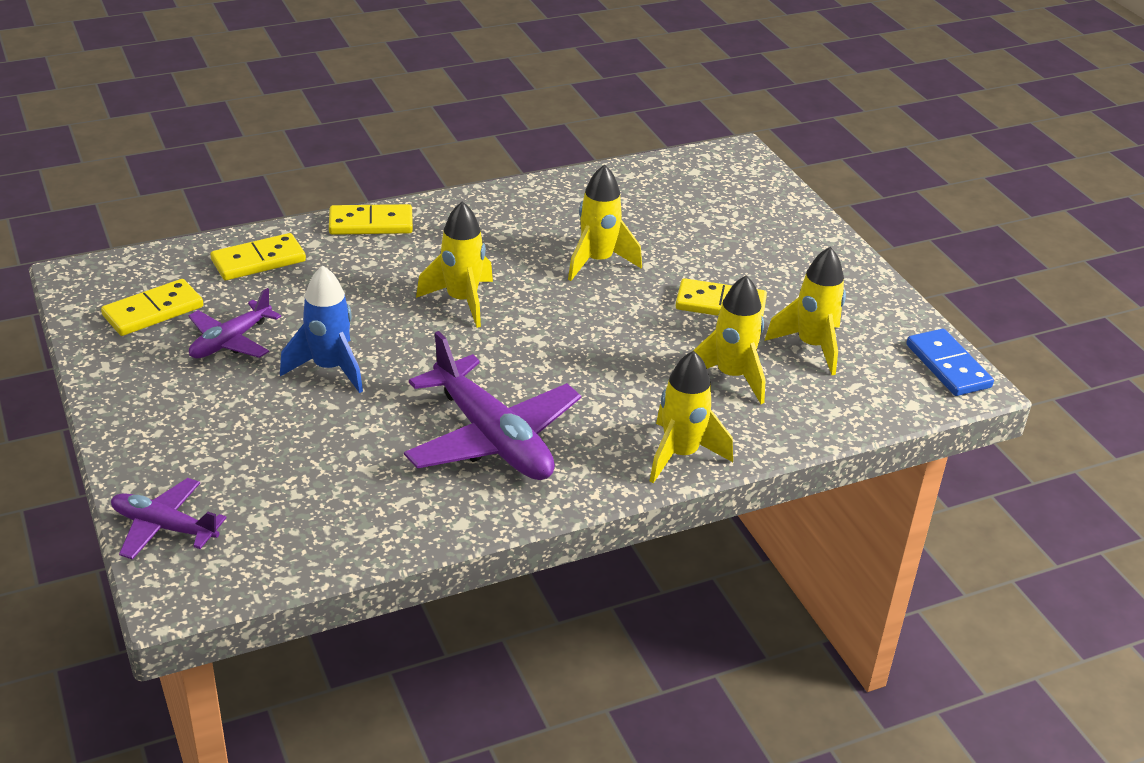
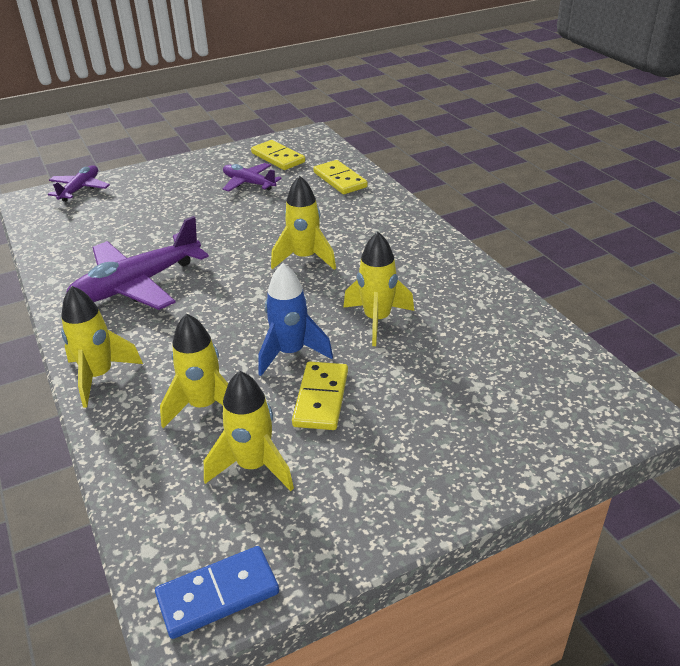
camera: 90 degrees right, 0 degrees up
(330, 368) = (220, 217): blue rocket -> blue rocket (290, 353)
(371, 223) = (400, 212): yellow domino -> none

